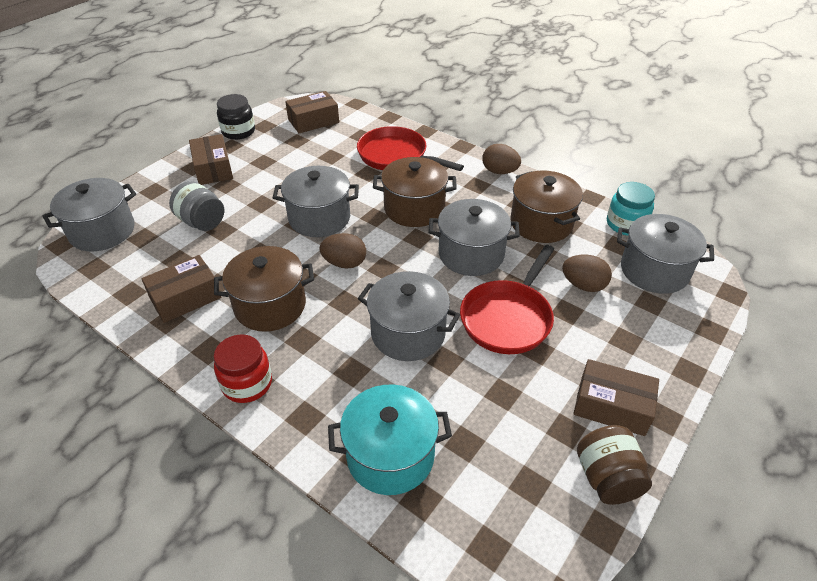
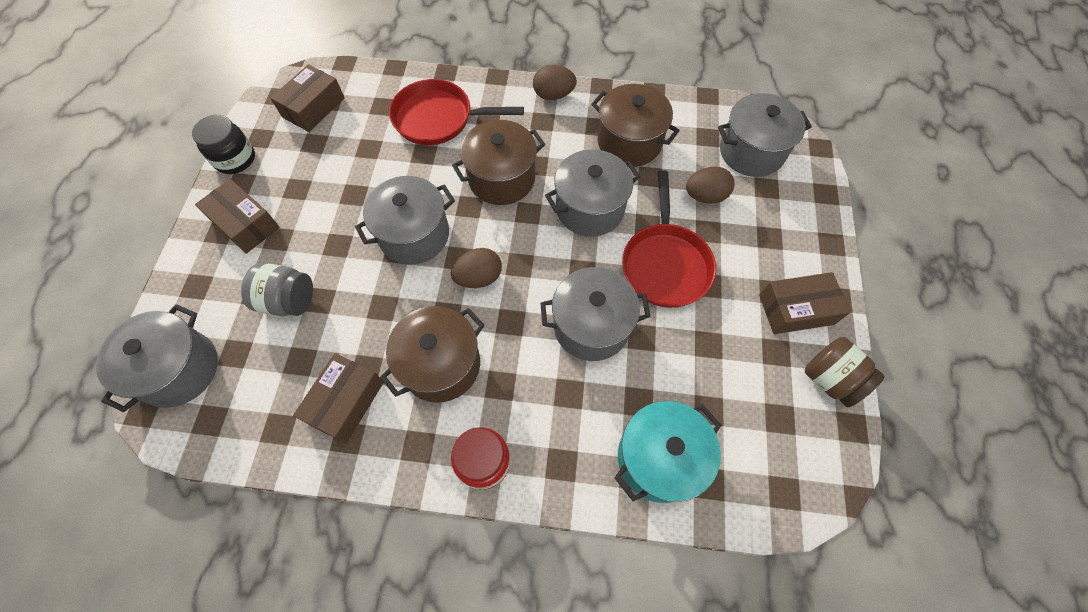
camera: 30 degrees left, 20 degrees up
(625, 224) = (700, 110): turquoise jar -> none

